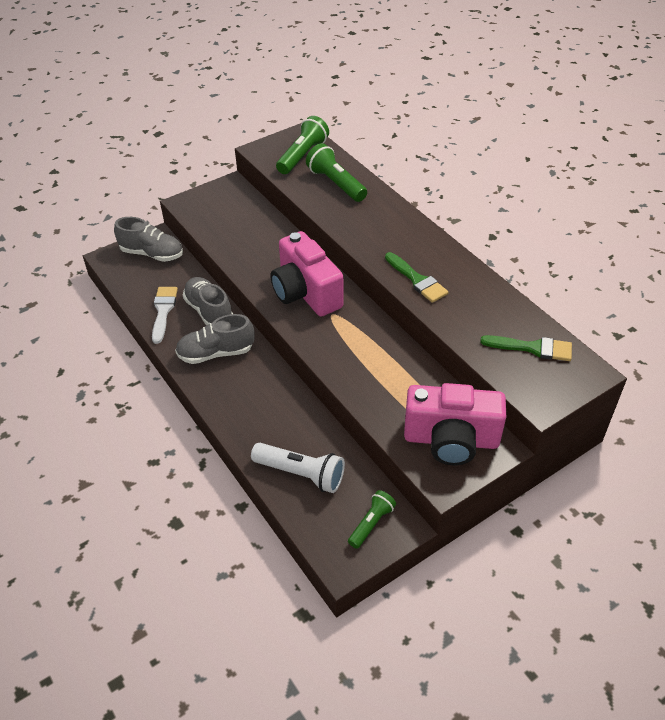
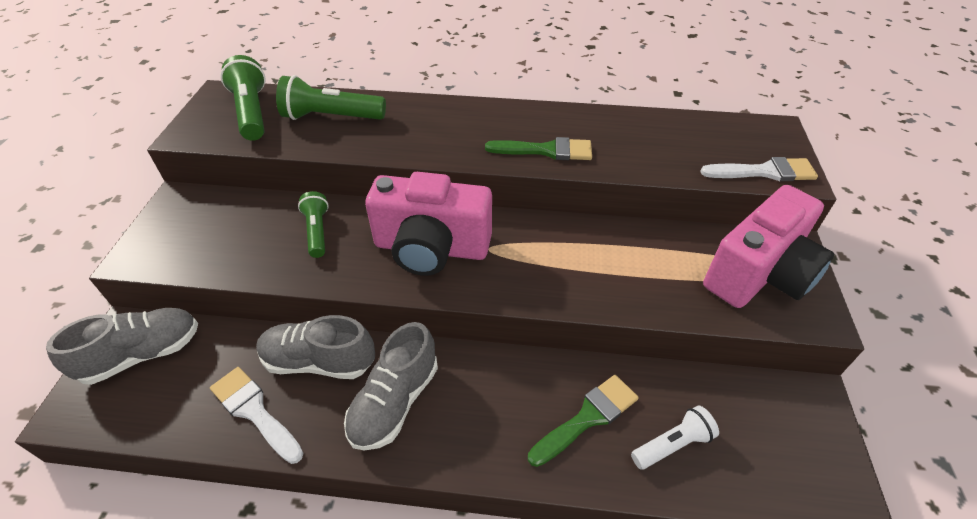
camera: 50 degrees left, 0 degrees up
(301, 474) = (672, 445): white flashlight -> white flashlight, size x0.63
(371, 523) = (795, 424): green flashlight -> green flashlight (317, 231)
(525, 385) = (764, 172): none -> white brush
(532, 348) = (716, 140): green brush -> green brush (587, 417)

